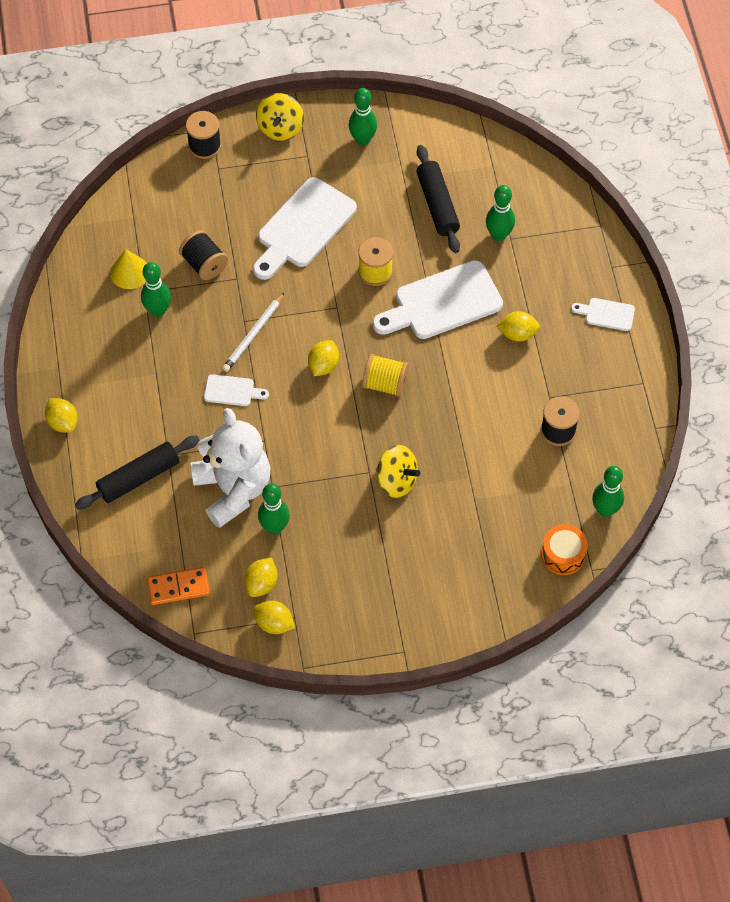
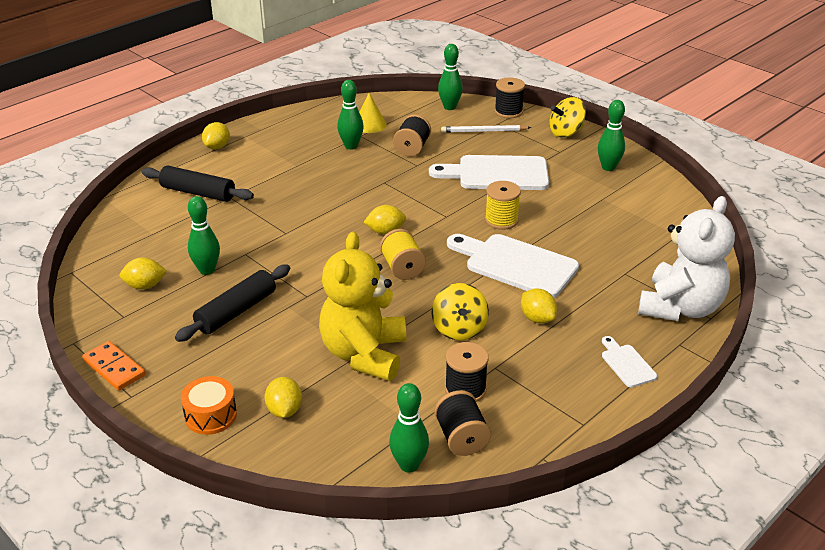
camera: 55 degrees right, 25 degrees down
(178, 587) = (110, 248): orange domino -> orange domino (114, 368)
(232, 391) = (316, 201): white cutting board -> none
(233, 489) = (225, 236): white teddy bear -> white teddy bear (680, 308)
(253, 334) = (377, 190): white pencil -> white pencil (484, 131)
(274, 623) = (109, 308): yellow lemon -> yellow lemon (284, 410)
(396, 480) = (312, 314): yellow spinning top -> yellow spinning top (459, 329)
(437, 205) = (602, 223): black rolling pin -> black rolling pin (236, 311)
(472, 472) = (364, 354): none -> yellow teddy bear
(498, 235) = (619, 265): green bowling pin -> green bowling pin (449, 107)
(563, 555) = (327, 457): orange drum -> orange drum (211, 415)
(603, 463) = (461, 438): none -> black spool

